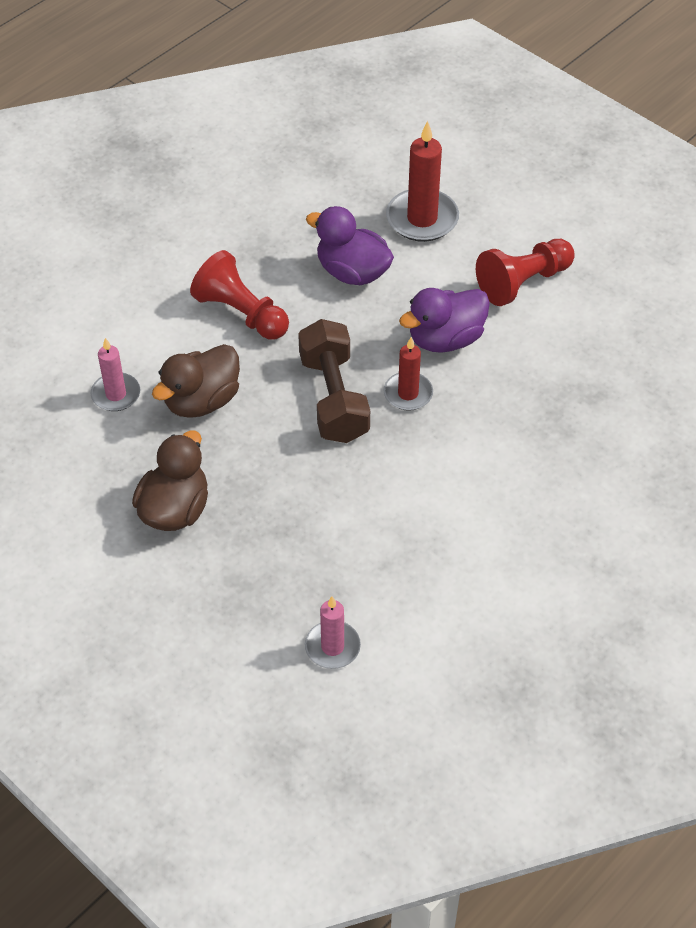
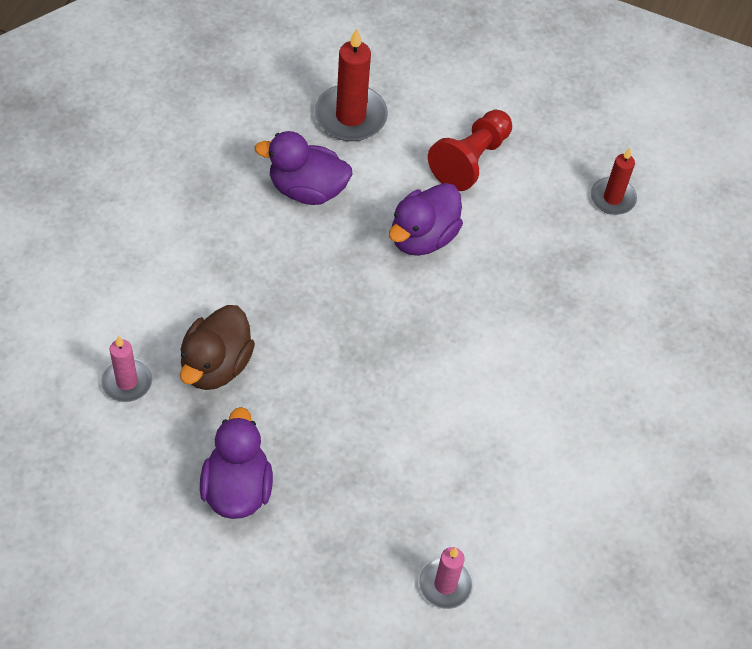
camera: 25 degrees left, 5 degrees up
(175, 509) = (237, 488): brown duck -> purple duck
(241, 313) = (216, 260): red pawn -> none
(333, 398) = (342, 327): brown dumbbell -> none
(408, 393) = (410, 303): red candle -> red candle (612, 198)

